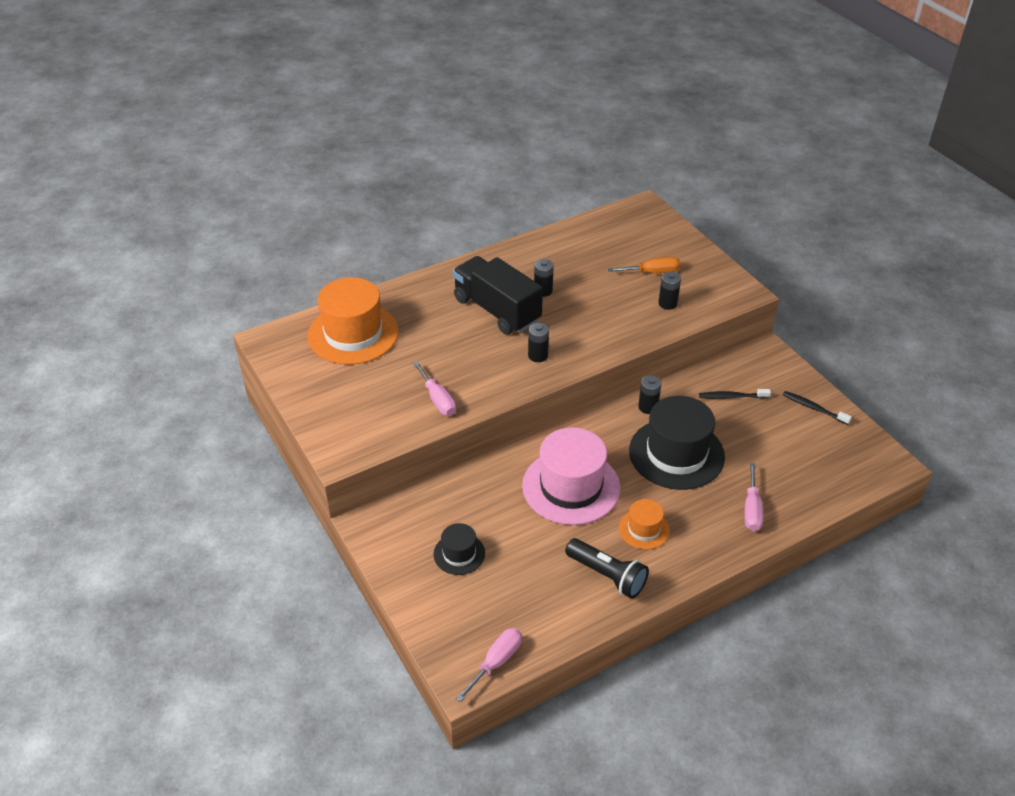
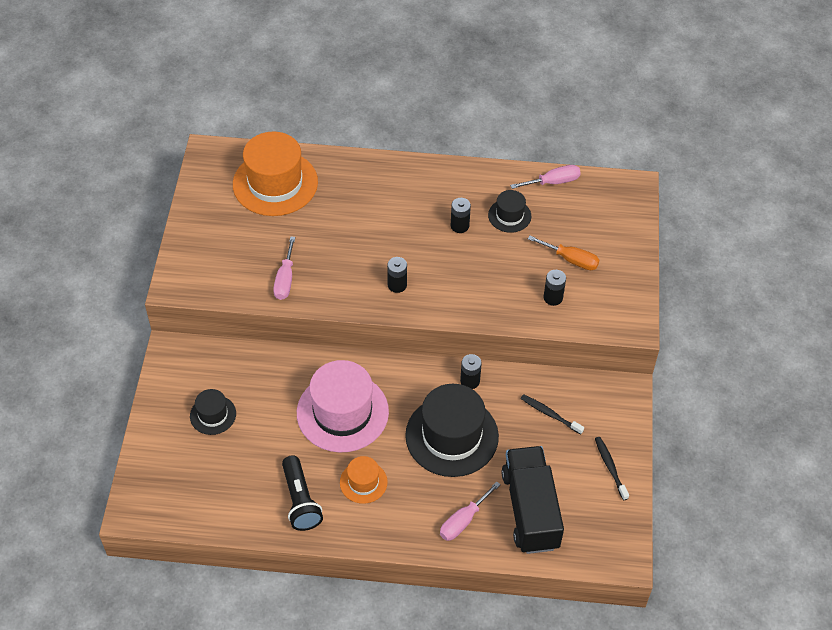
camera: 35 degrees right, 10 degrees up
(496, 662) = (164, 513): pink screwdriver -> pink screwdriver (553, 182)
(497, 310) = (404, 224): black truck -> black truck (530, 510)
(574, 266) = (509, 215): none -> black hat

